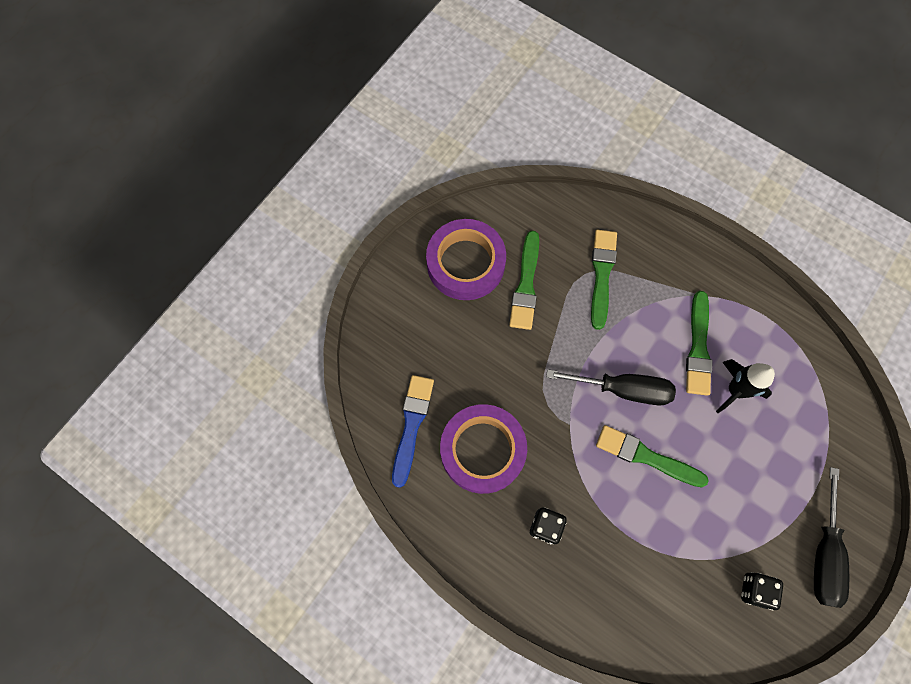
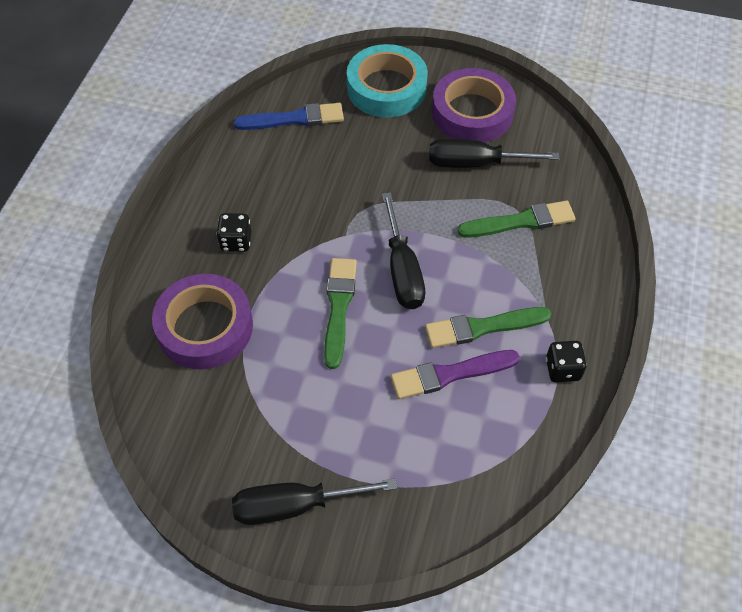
camera: 70 degrees right, 15 degrees down
(405, 326) = (386, 88): none -> turquoise tape
(482, 450) = (291, 175): purple tape -> purple tape (205, 327)
(526, 285) = (475, 163): green brush -> black screwdriver
(735, 390) = (450, 374): black rocket -> purple brush
(755, 590) = (231, 441): black dice -> black dice (562, 369)

